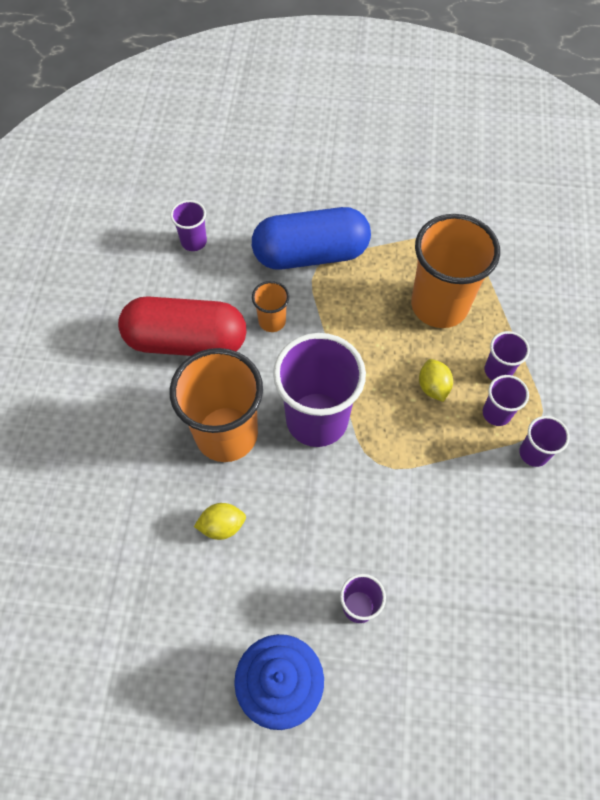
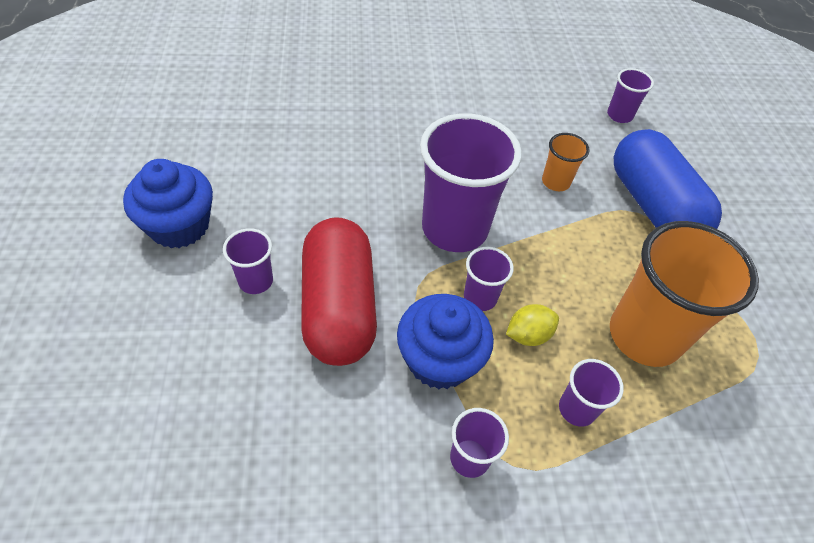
camera: 75 degrees right, 10 degrees down
(186, 341) = (508, 123): red capsule -> red capsule (339, 307)
(222, 526) = (328, 169): yellow lemon -> none
(226, 434) = (420, 161): orange cup -> none
(451, 458) = (439, 359): none -> blue cupcake
(496, 413) = (514, 409): purple cup -> purple cup (480, 298)

